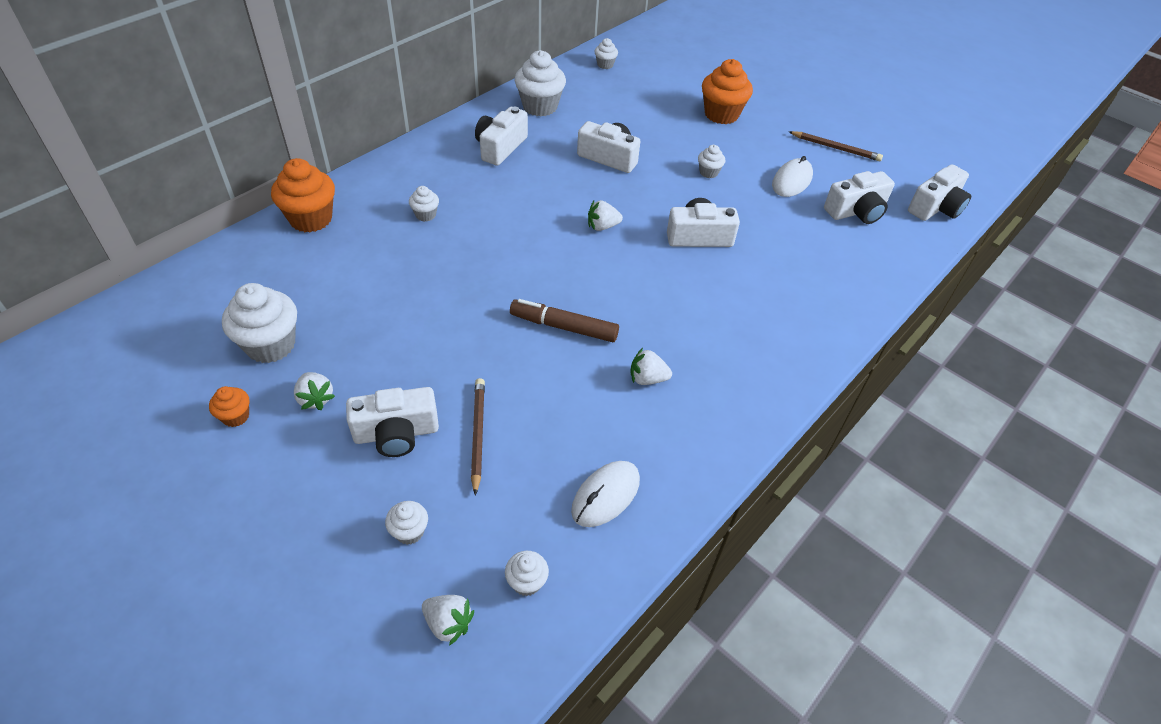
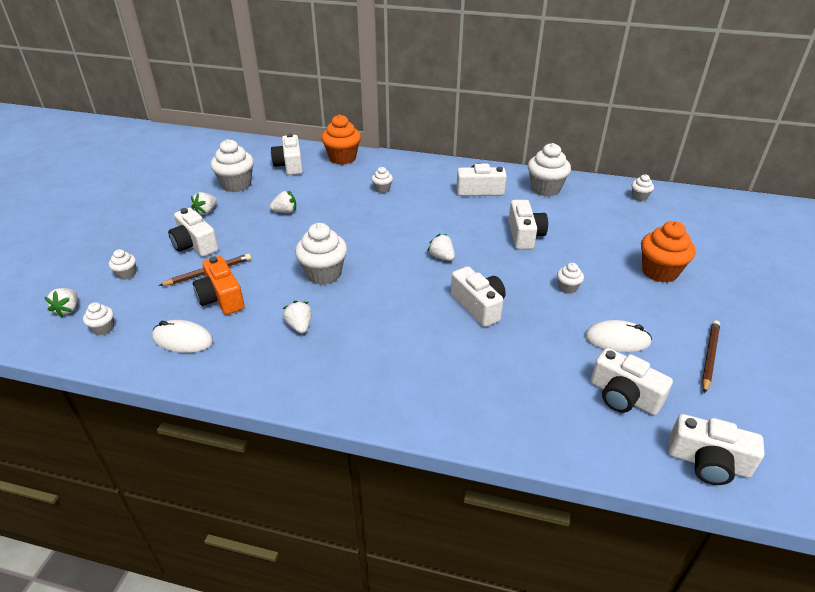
camera: 65 degrees right, 10 degrees down
(236, 416) = (182, 195): orange cupcake -> none
(273, 273) = (289, 165): none -> white camera
(395, 317) = (285, 211): none -> white strawberry
(545, 435) = (221, 298): none -> orange camera
(564, 327) = (323, 274): brown marker -> white cupcake
(835, 148) = (709, 356): brown pencil -> brown pencil turned 150 degrees counterclockwise

